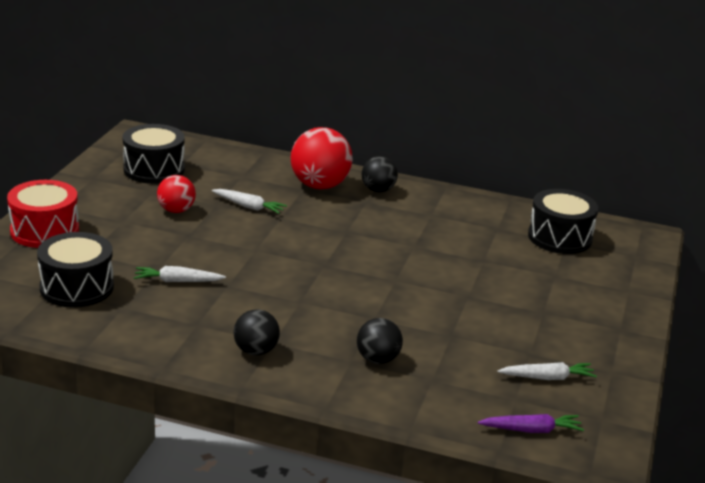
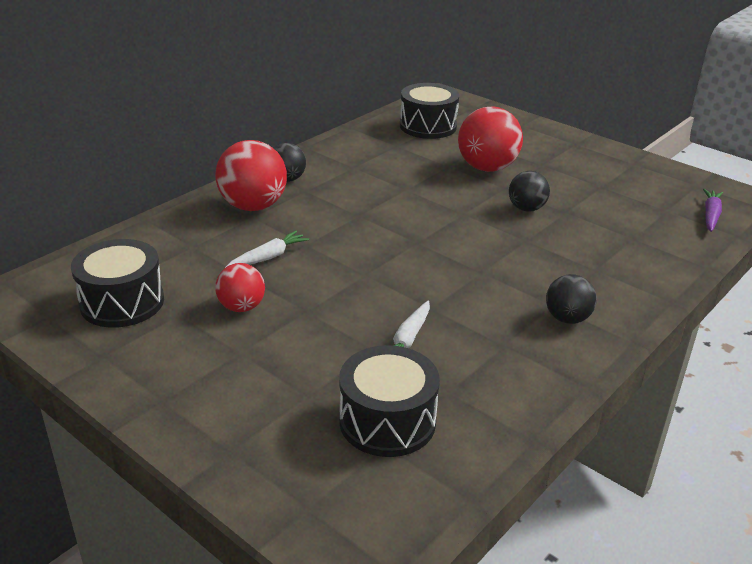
camera: 65 degrees left, 5 degrees up
(44, 231) = (221, 425): red drum -> none
(377, 359) = (597, 255): black ball -> black ball (526, 208)
(501, 281) = (487, 168): none -> red ball
(547, 378) = (639, 189): white carrot -> none

